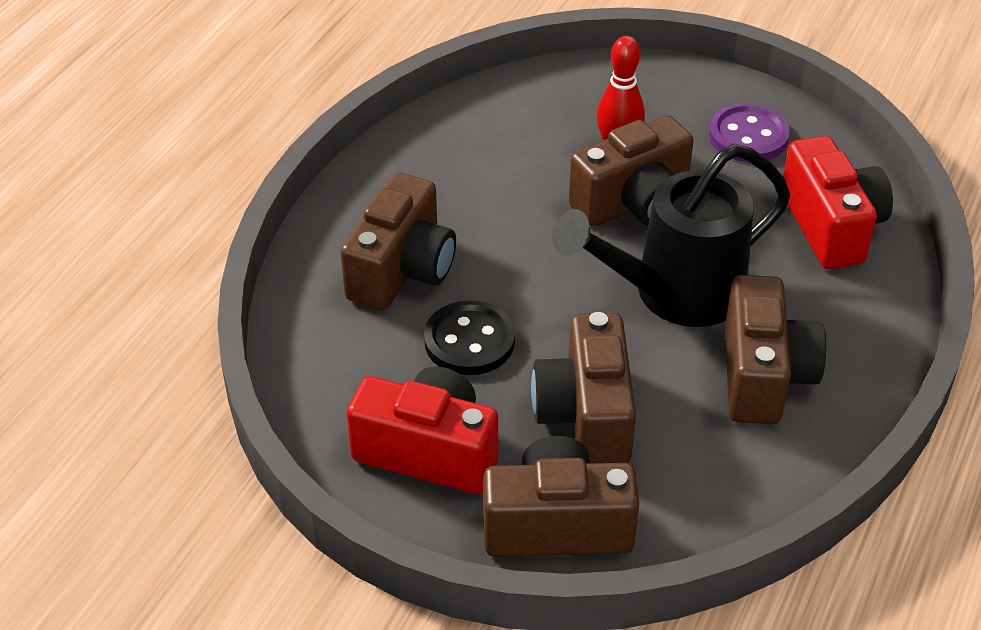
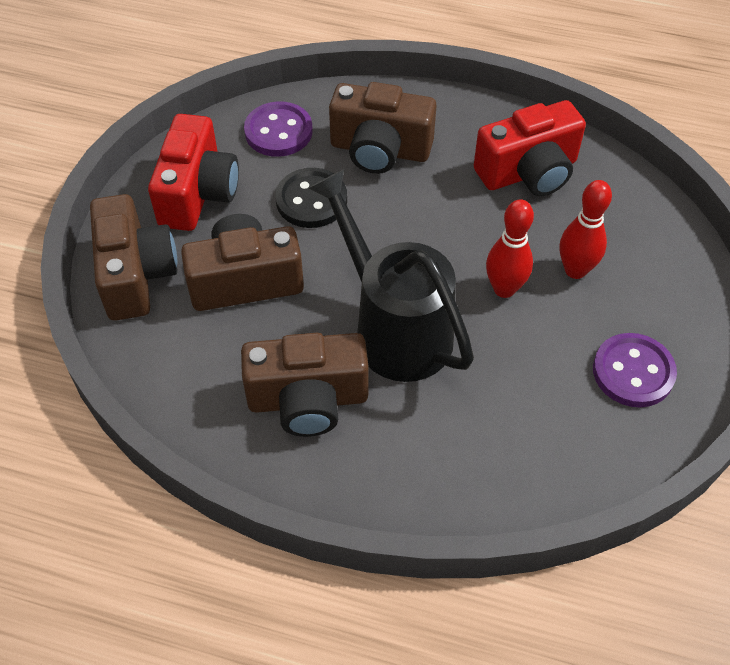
camera: 80 degrees right, 10 degrees up
(339, 360) = (278, 131): none -> purple button
(634, 203) = (504, 289): brown camera -> red bowling pin
(831, 226) = (519, 449): red camera -> red camera (528, 172)

